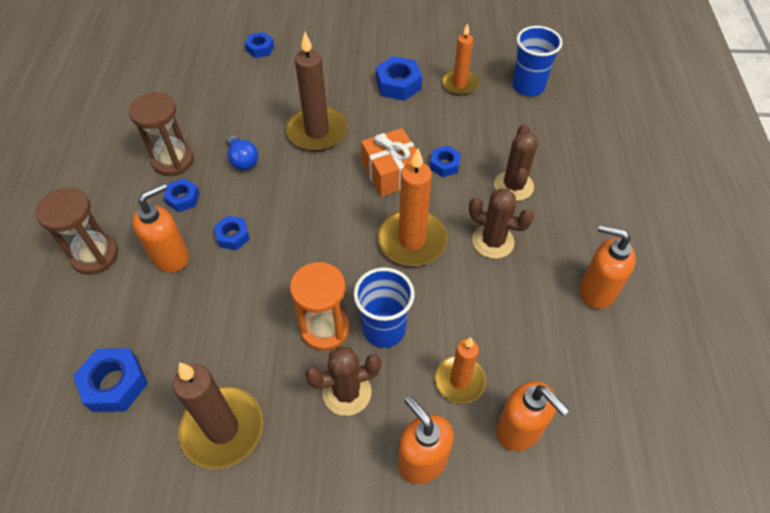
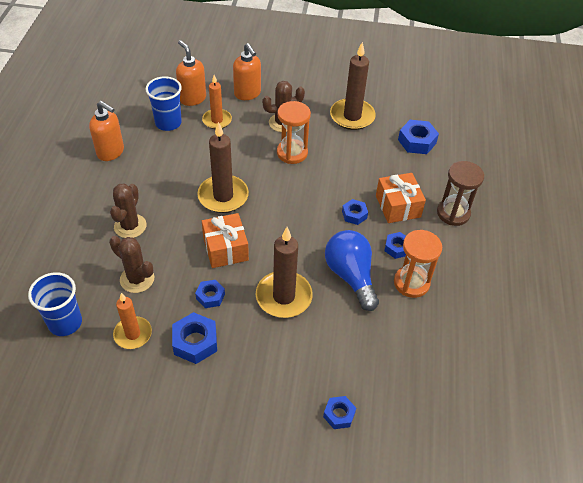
camera: 175 degrees left, 5 degrees down
(171, 256) = (398, 206): orange soap dispenser -> orange gift
(173, 161) = (411, 283): brown hourglass -> orange hourglass
(243, 160) = (350, 276): blue light bulb -> blue light bulb, size x1.80
(384, 329) = (255, 148): blue cup -> blue cup (168, 123)
(412, 240) = (223, 196): orange candle -> brown candle
(444, 165) = (179, 250): blue nut -> blue nut (210, 296)
(493, 241) = (165, 189): brown cactus -> brown cactus (137, 279)

